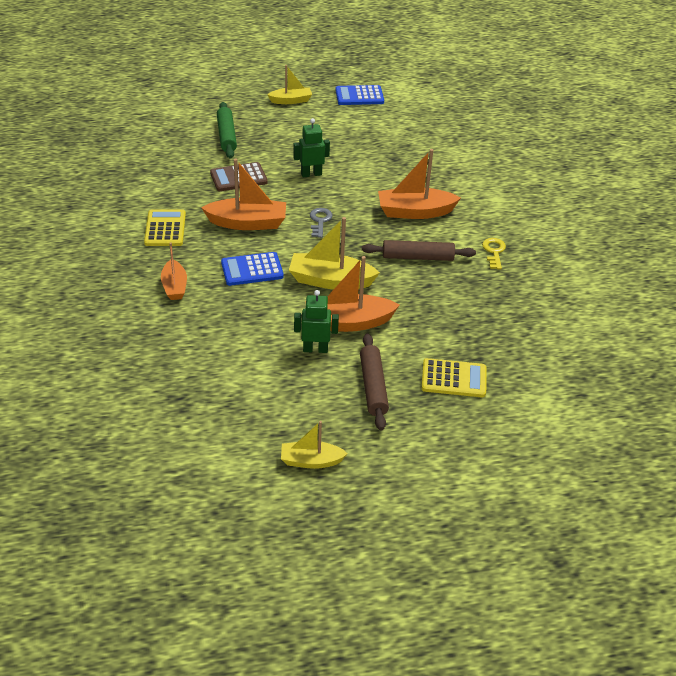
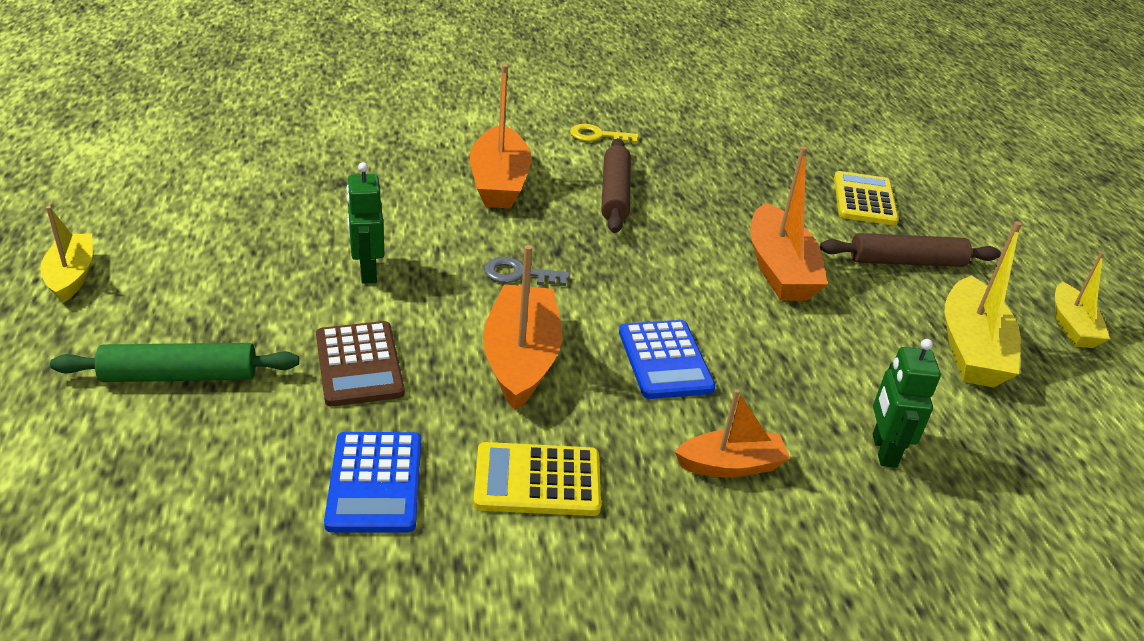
camera: 90 degrees left, 5 degrees down
(315, 349) = (849, 305): green robot -> green robot (883, 450)
(330, 281) = (683, 277): yellow boat -> yellow boat (971, 349)
(359, 96) = (104, 194): blue calculator -> blue calculator (375, 482)

